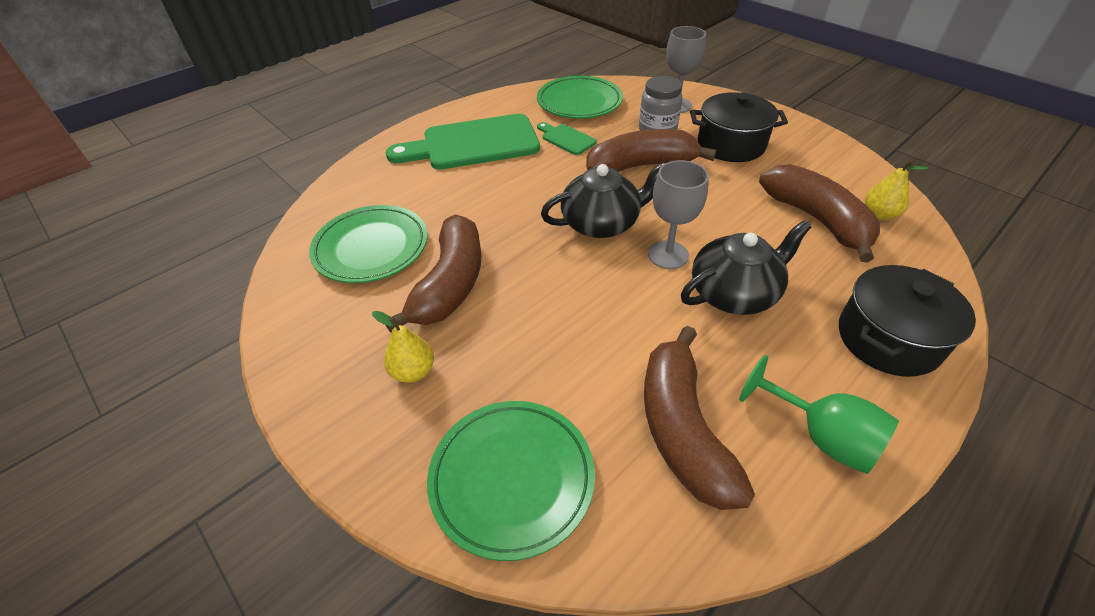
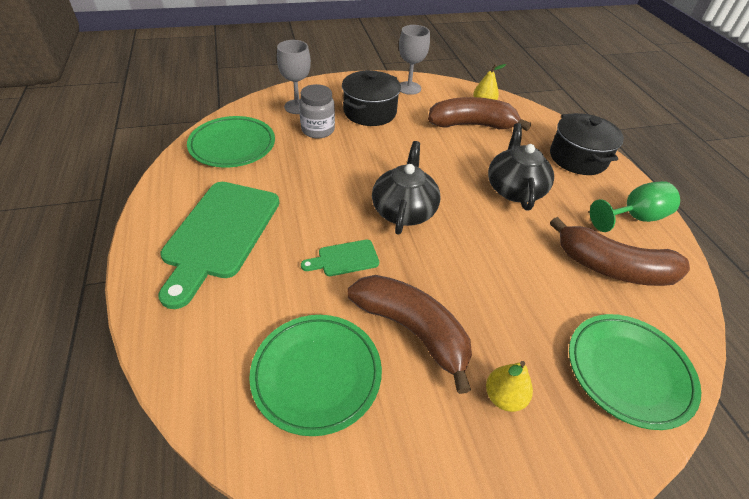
camera: 65 degrees left, 0 degrees up
(566, 139) = (277, 177): green cutting board -> green cutting board (344, 259)
(641, 166) = (354, 159): brown banana -> none
(668, 255) = (461, 197): grey goblet -> grey goblet (409, 88)

